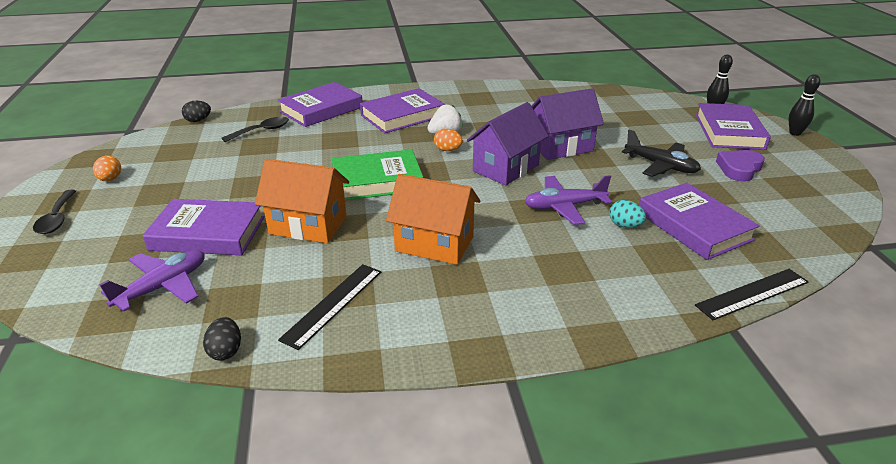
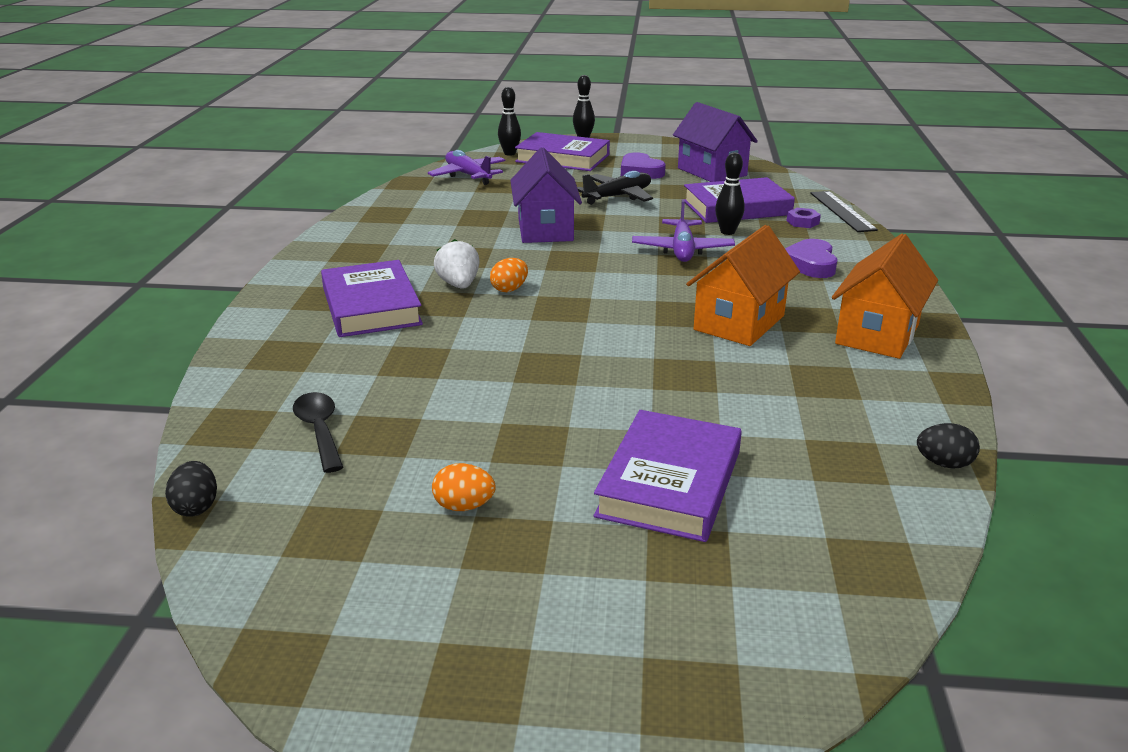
camera: 75 degrees left, 5 degrees down
(57, 218) = (554, 676): black spoon -> none
(110, 179) = (411, 615): orange egg -> orange egg (464, 506)
(163, 287) = (809, 520): purple plane -> purple plane (468, 175)
(308, 225) = (672, 399): orange house -> orange house (877, 334)
(321, 109) = (279, 369): purple book -> none
(333, 304) = (853, 391): black ruler -> none
(377, 181) = (570, 342): green book -> none
(505, 168) = (580, 264): purple house -> purple house (712, 172)
(580, 276) = (810, 264): none -> purple heart
(624, 225) = (727, 232): turquoise egg -> black bowling pin
(691, 267) = (802, 222): none -> purple nut

